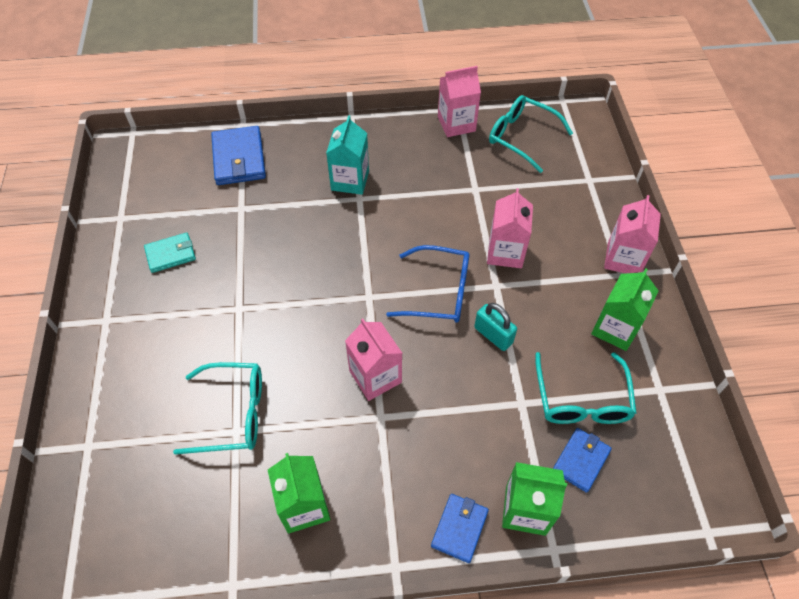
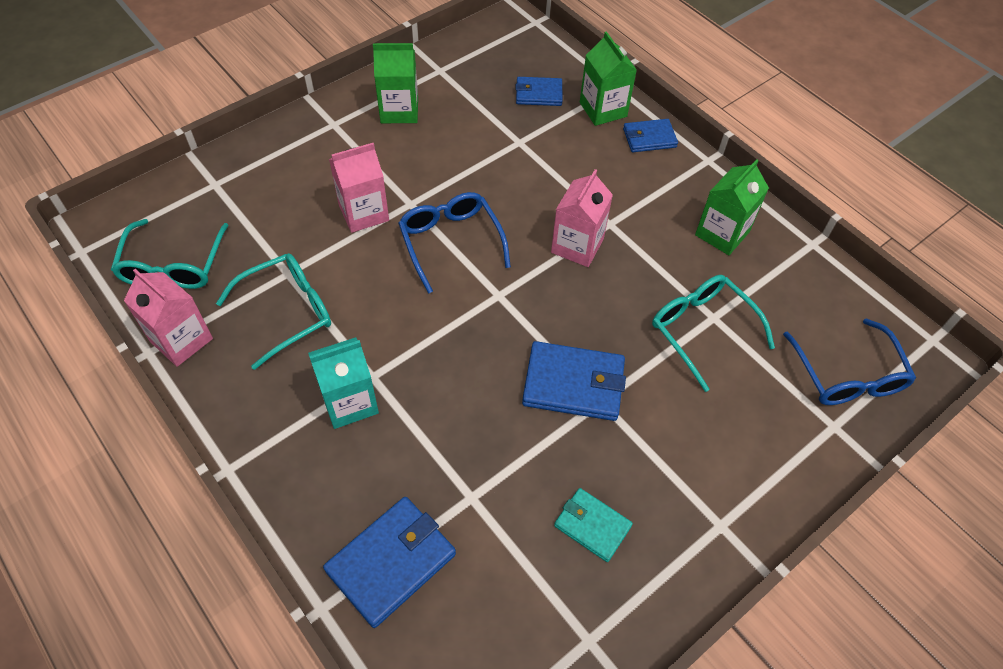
camera: 125 degrees left, 0 degrees up
(108, 493) = (847, 375): none -> blue glasses
(263, 300) = (573, 384): none -> blue wallet
(493, 335) = (468, 184): turquoise padlock -> none
(581, 399) = (486, 109): turquoise glasses -> turquoise glasses (287, 312)
(623, 259) = (313, 128): pink carton -> none

